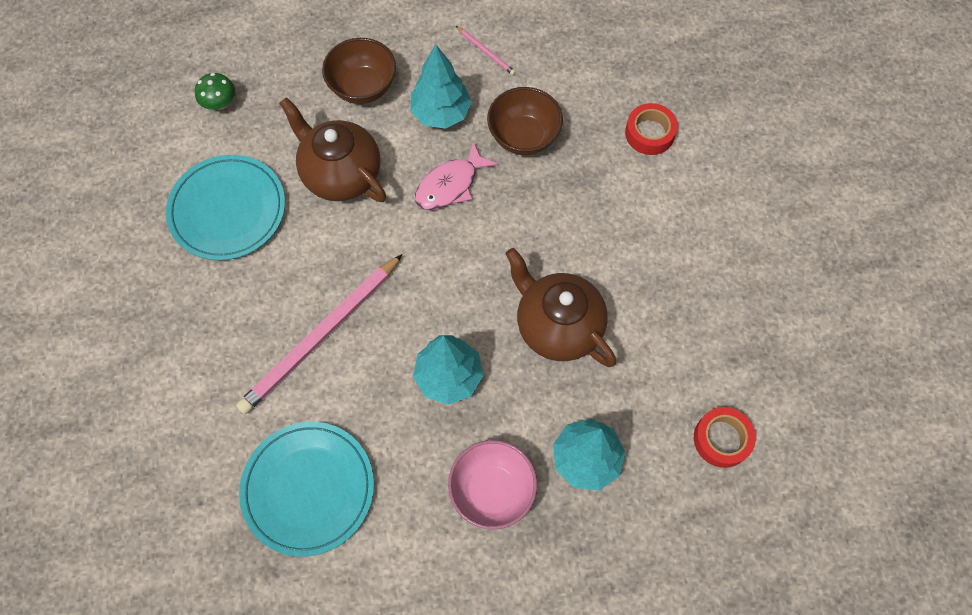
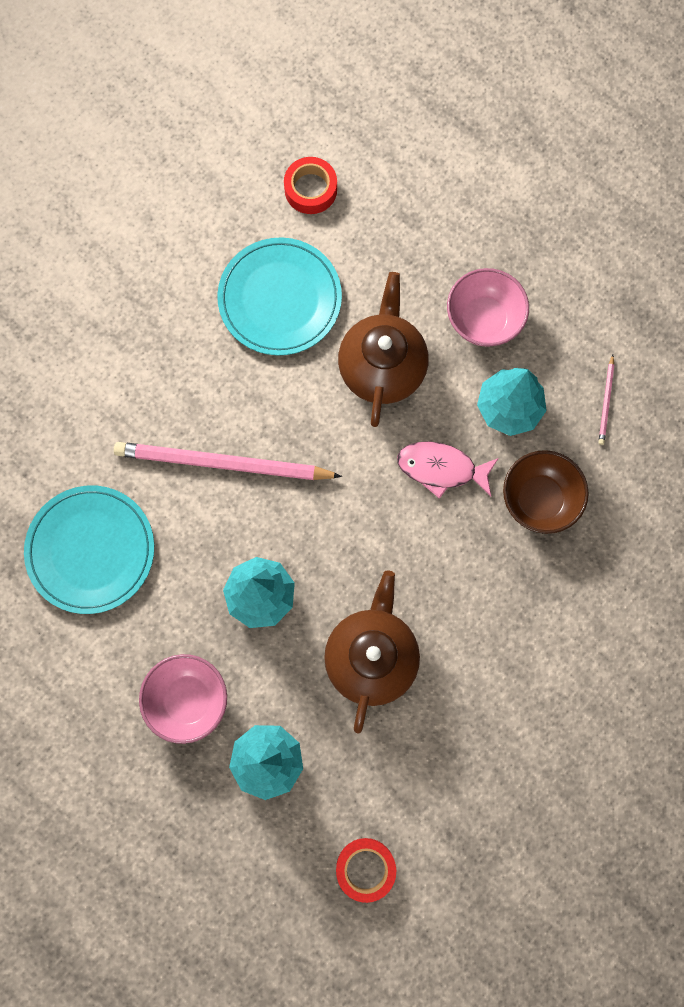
camera: 55 degrees right, 10 degrees up
(220, 103) = (375, 210): green mushroom -> none
(363, 87) = (483, 320): brown bowl -> pink bowl
(649, 133) = (631, 613): red tape -> red tape (310, 189)

